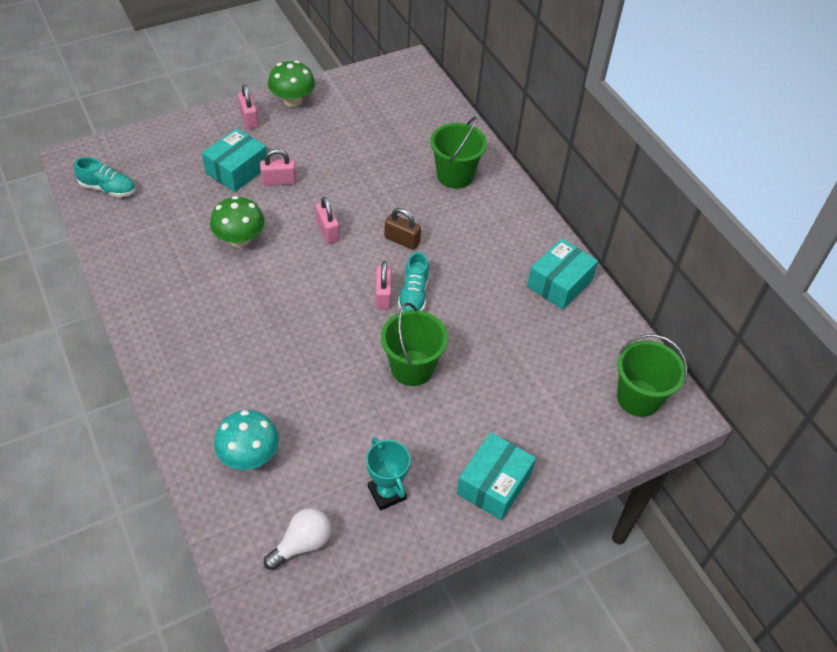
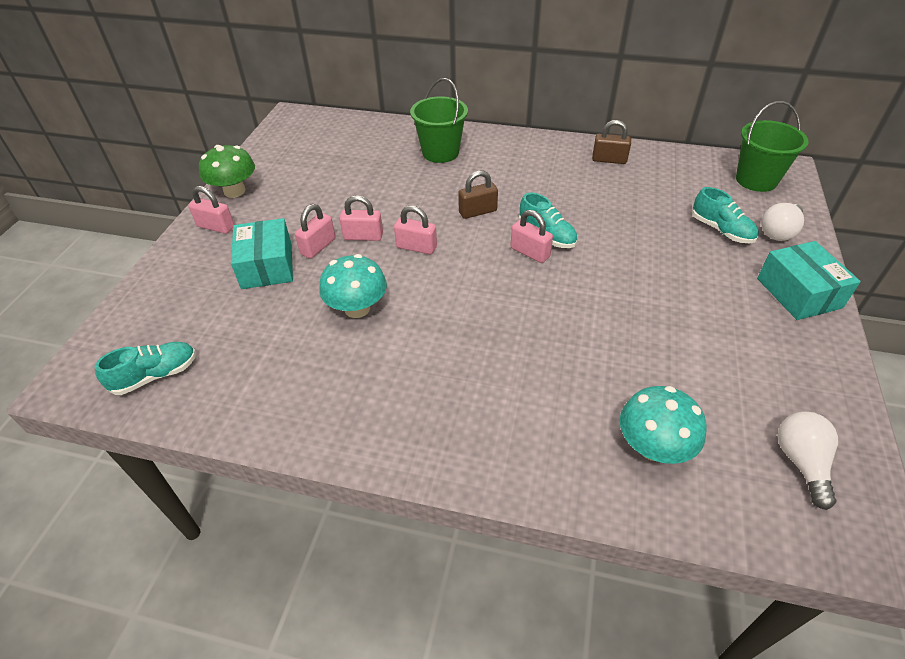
camera: 45 degrees left, 5 degrees down
(240, 239) = (357, 308): green mushroom -> turquoise mushroom
(311, 196) = (363, 236): none -> pink padlock
(387, 493) = (769, 365): turquoise trophy -> none
(412, 368) = (629, 276): green bucket -> none
(532, 402) = (721, 230): none -> turquoise shoe
(559, 283) = (609, 160): turquoise box -> brown padlock
(569, 442) = (779, 232): none -> white light bulb

